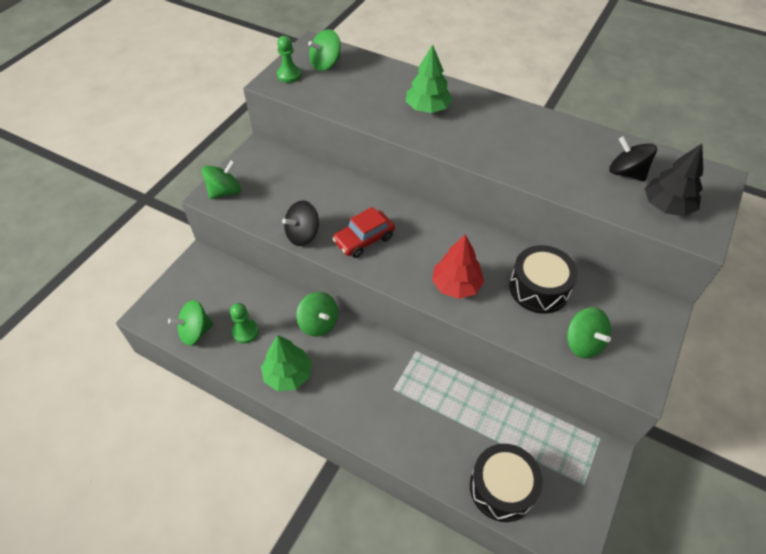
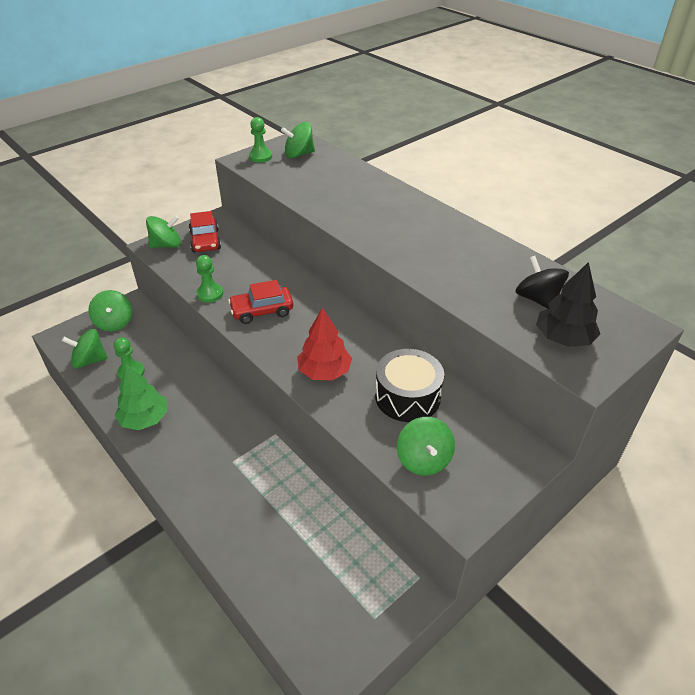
camera: 20 degrees right, 10 degrees down
(262, 177) = (205, 241): none -> red car
(303, 235) = (210, 294): black spinning top -> green pawn
(319, 323) = (199, 384): green spinning top -> green spinning top (114, 322)
(427, 108) = (368, 204): green tree -> none
(502, 488) = (284, 590): black drum -> none

